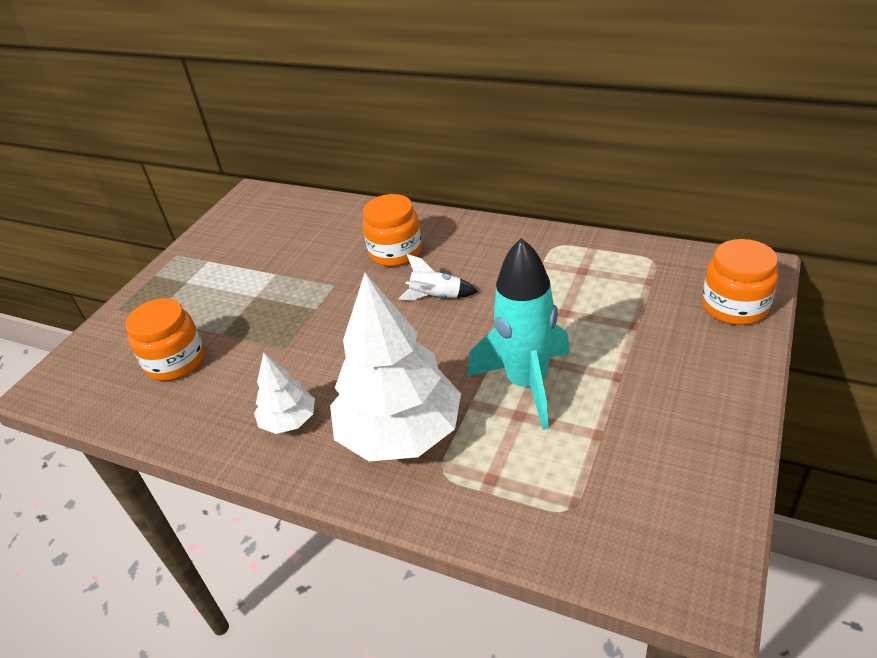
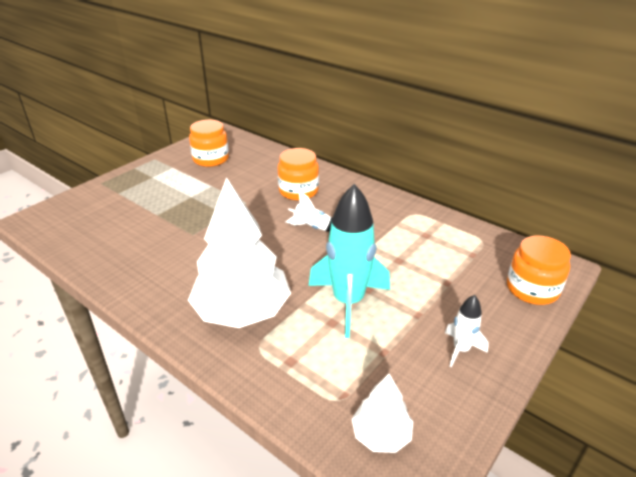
camera: 10 degrees right, 5 degrees down
(176, 361) = (119, 224): orange jar -> orange jar (211, 159)
(289, 421) = (171, 282): white tree -> white tree (381, 435)
(685, 405) = (461, 350): none -> white rocket

